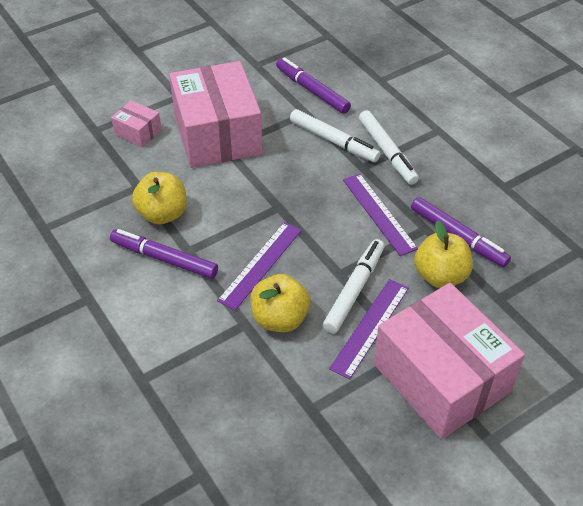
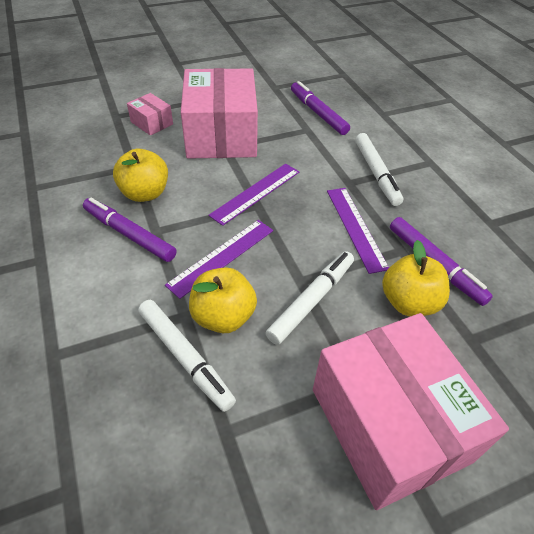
camera: 10 degrees right, 0 degrees up
(333, 141) = (327, 156): white marker -> white marker (185, 357)
(370, 327) = (319, 345): purple ruler -> purple ruler (256, 193)

